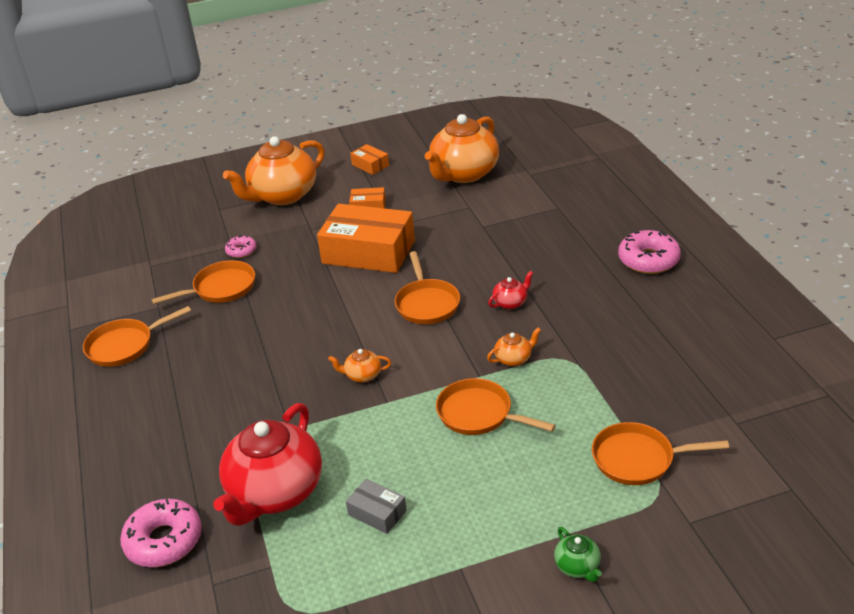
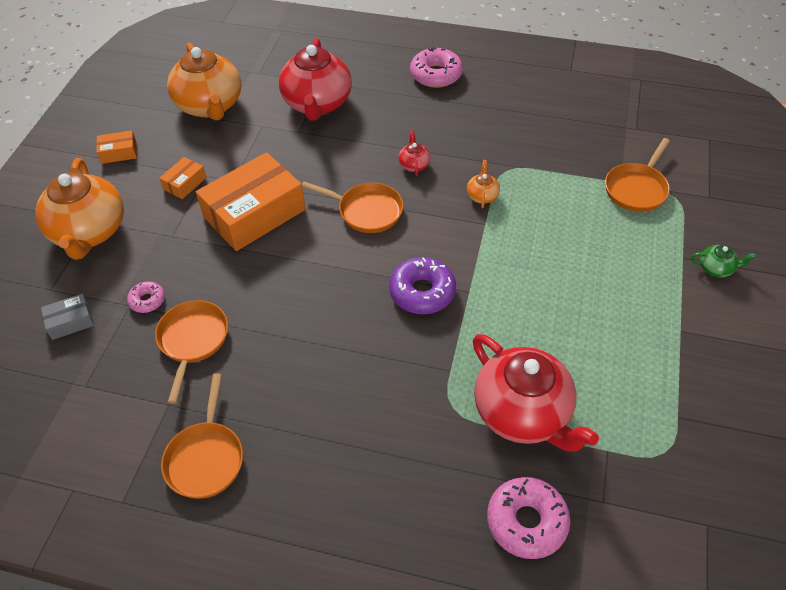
camera: 60 degrees left, 15 degrees up
(362, 375) = (422, 292): orange teapot -> purple donut
(377, 513) = (593, 354): grey box -> grey box (70, 321)
(479, 414) = (528, 244): orange pan -> none
(527, 219) = (317, 104): none -> red teapot

